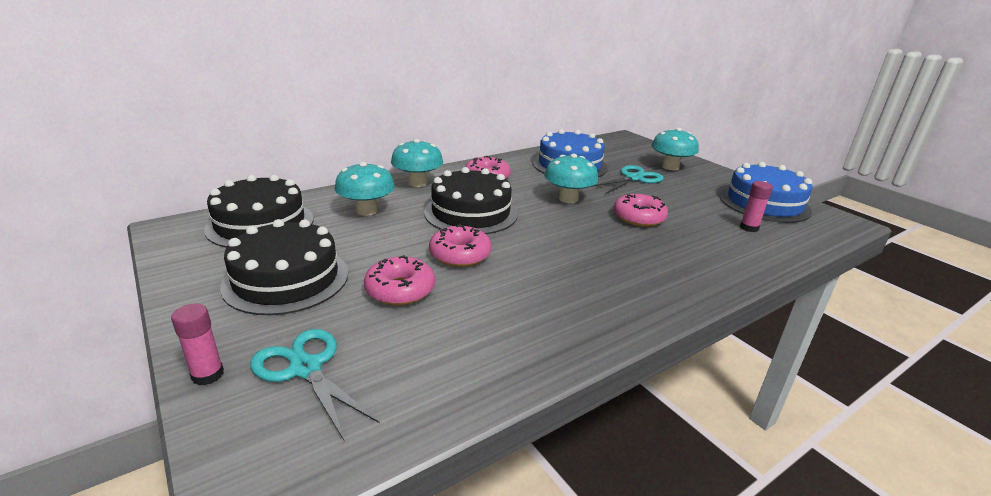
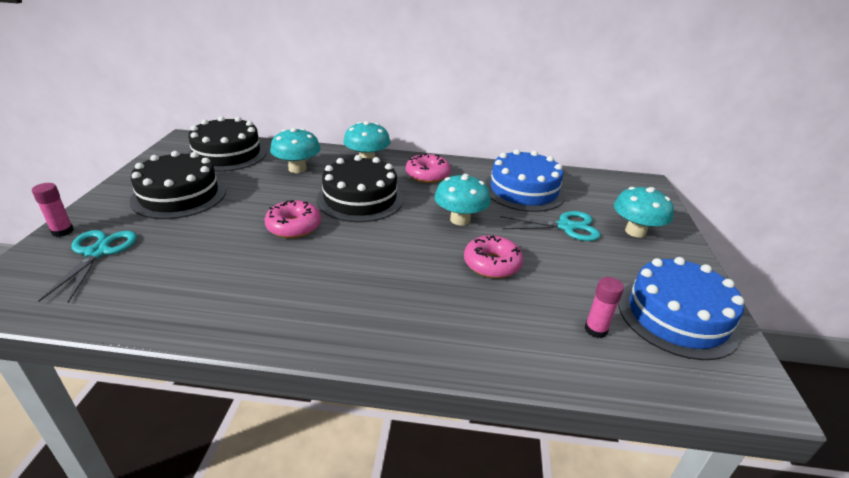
camera: 40 degrees right, 5 degrees up
(400, 290) = (217, 232): pink donut -> none

